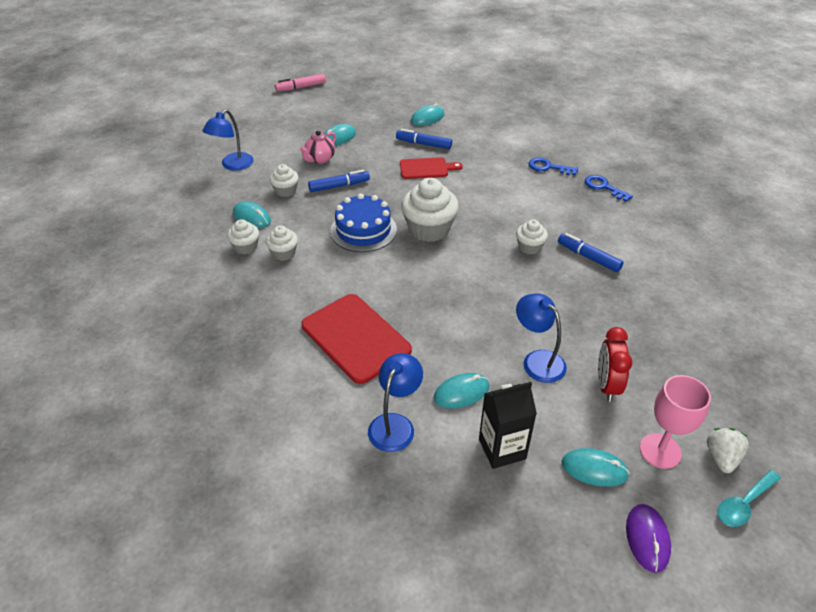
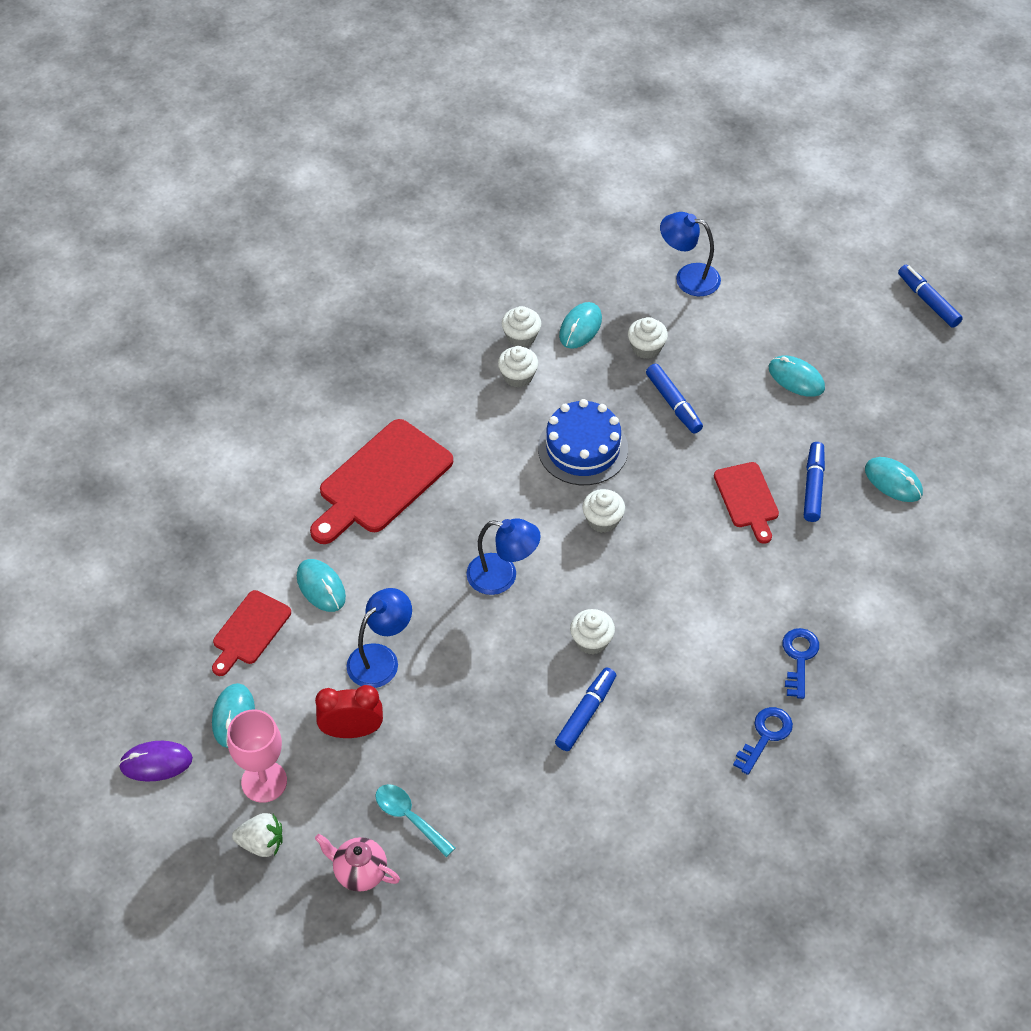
camera: 80 degrees right, 10 degrees up
(301, 87) = (928, 301): pink marker -> blue marker
(320, 159) = (732, 368): pink teapot -> pink teapot (359, 872)
(395, 424) = (270, 532): blue lamp -> blue lamp (502, 576)
(429, 229) = (603, 520): white cupcake -> white cupcake, size x0.54
(502, 449) = (249, 631): black carton -> red cutting board
(743, 504) = (203, 858): turquoise spoon -> turquoise spoon (409, 817)

